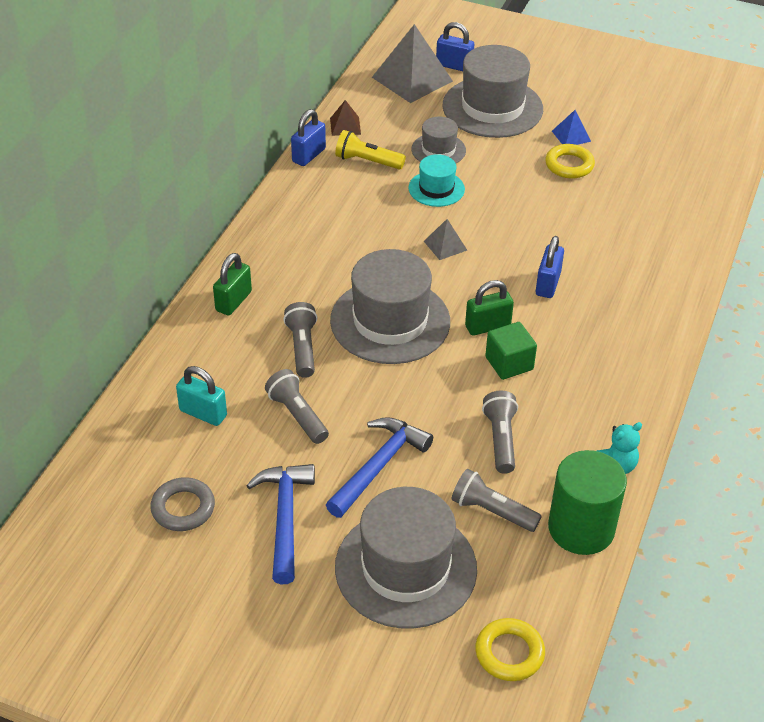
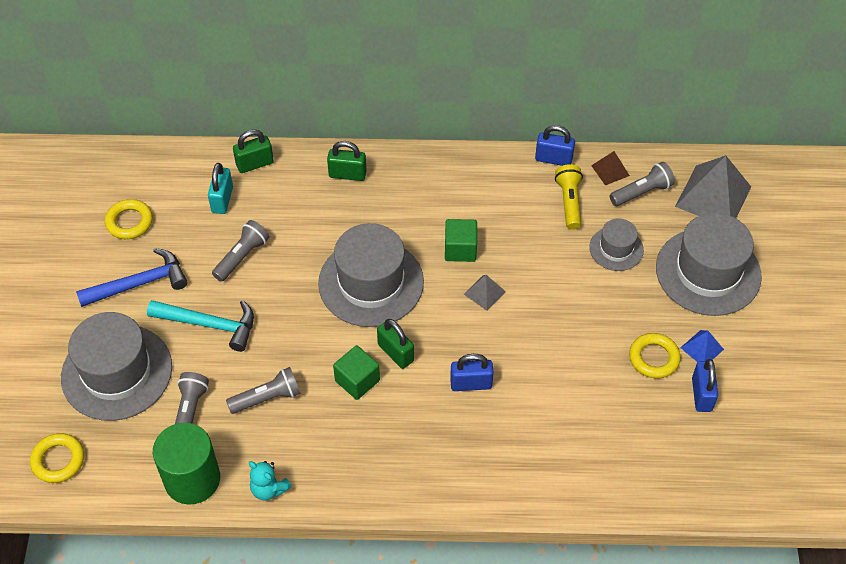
camera: 70 degrees right, 10 degrees up
(167, 372) = (255, 164): none -> green padlock
(183, 508) = (129, 222): grey ring -> yellow ring
(302, 348) = (315, 235): grey flashlight -> grey flashlight (642, 192)
(379, 465) = (210, 325): blue hammer -> turquoise hammer
(383, 247) = (460, 249): none -> green cube
(436, 189) = (559, 264): turquoise hat -> none
(454, 66) = (756, 222): blue padlock -> blue padlock (701, 394)

